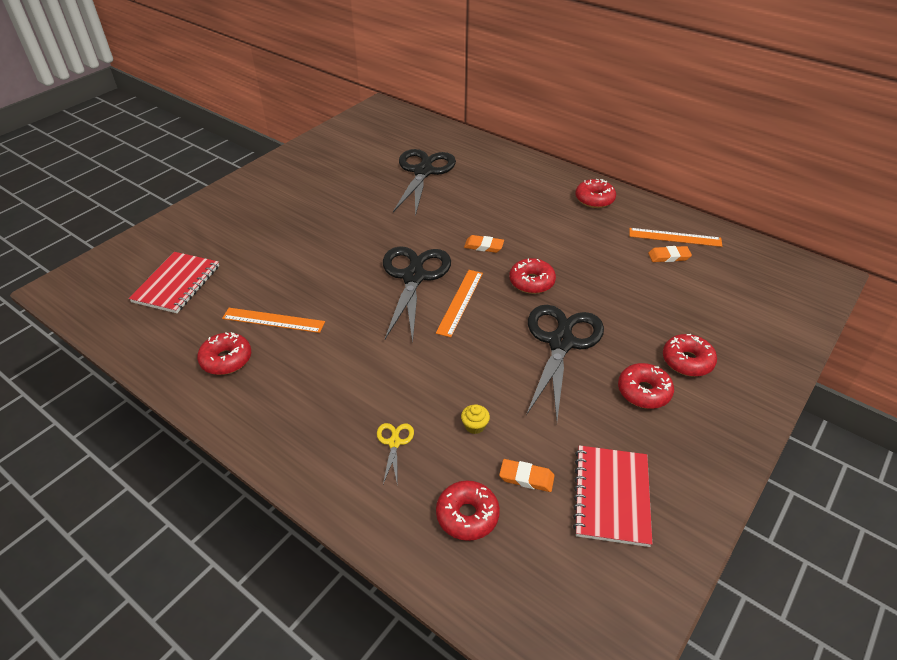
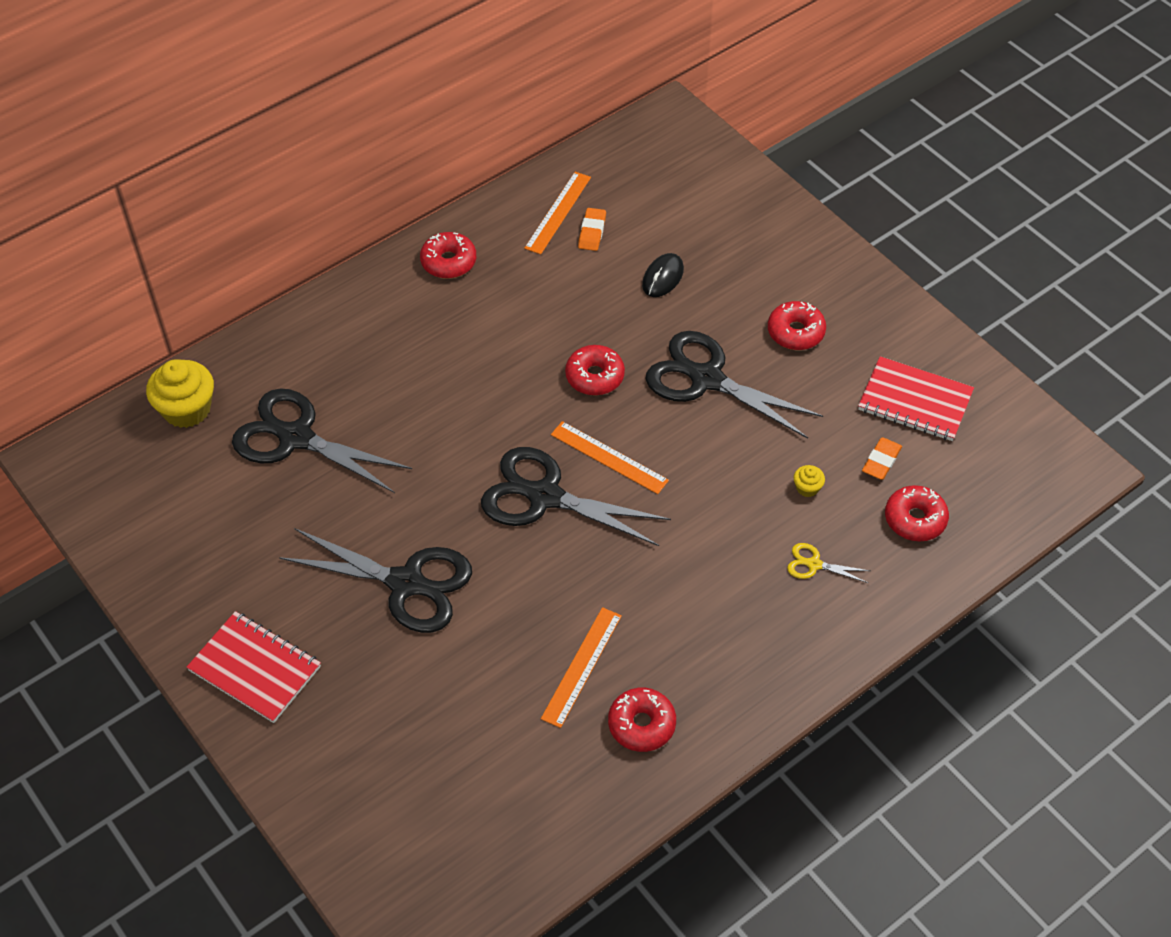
camera: 75 degrees left, 10 degrees up
(176, 284) = (464, 786): red notebook -> red notebook (255, 669)
(327, 232) = (406, 583): none -> black scissors
(428, 134) = (187, 409): none -> yellow cupcake
(483, 246) = (506, 407): orange eraser -> none
(650, 300) = (662, 277): none -> black mouse
(687, 361) = (763, 281): red donut -> none

